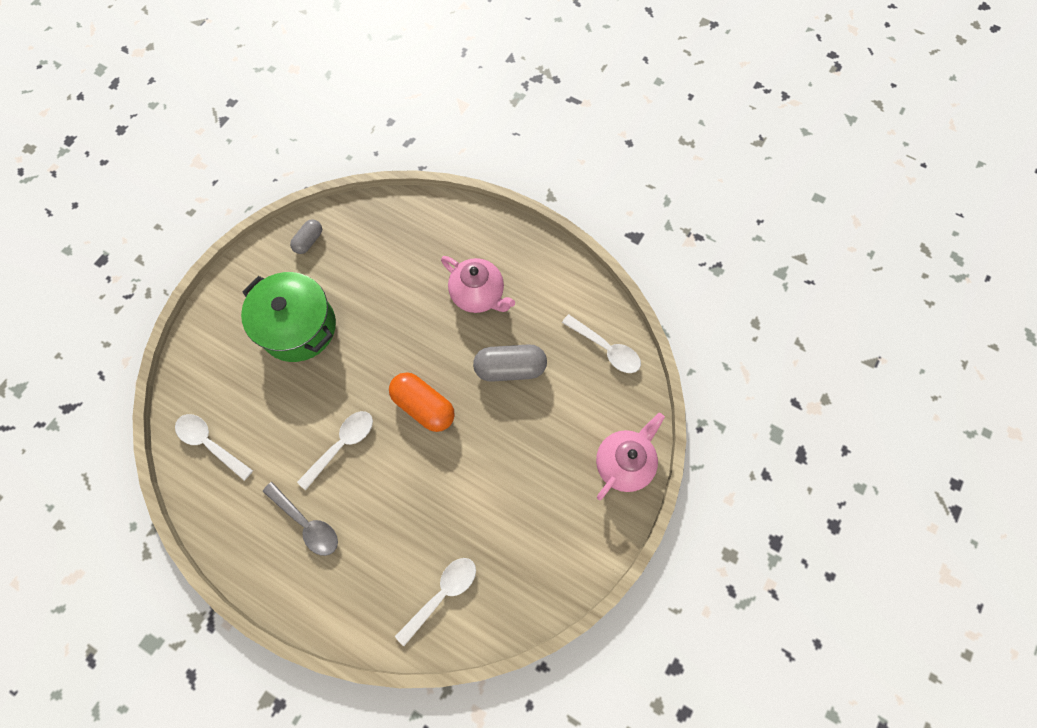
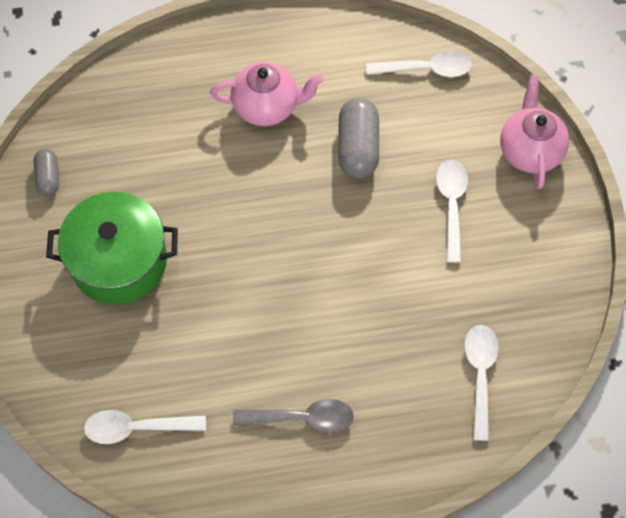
camera: 40 degrees left, 5 degrees down
(342, 445) = (268, 328): white spoon -> white spoon (451, 205)
(424, 406) = (311, 238): orange capsule -> none
(510, 368) = (358, 147): grey capsule -> grey capsule turned 45 degrees counterclockwise

